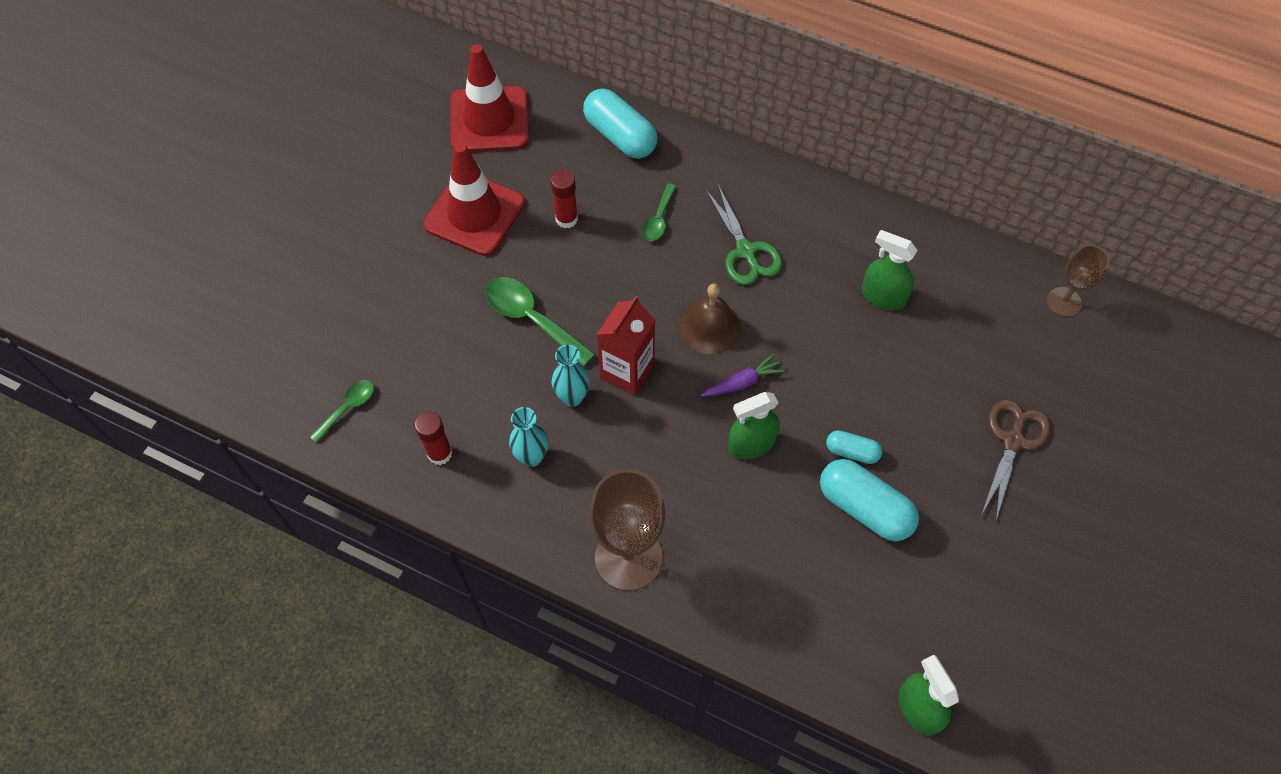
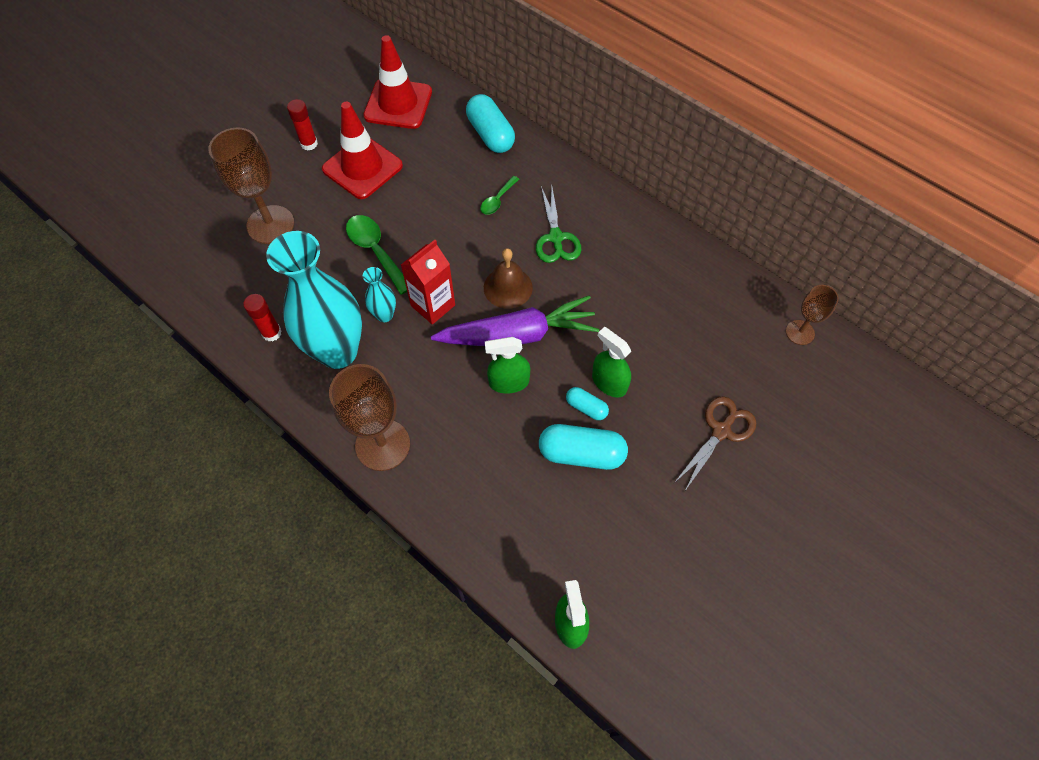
camera: 15 degrees right, 0 degrees up
(348, 408) = (218, 284): green spoon -> none
(385, 315) = (270, 225): none -> brown goblet
(532, 457) = (338, 352): turquoise vase -> turquoise vase, size x2.30
(566, 219) = (428, 185): red glue stick -> red glue stick (309, 144)
(742, 382) = (518, 334): purple carrot -> purple carrot, size x2.29
(864, 507) = (581, 453): turquoise capsule -> turquoise capsule turned 45 degrees counterclockwise
(883, 296) = (652, 295): green spray bottle -> green spray bottle (609, 383)

